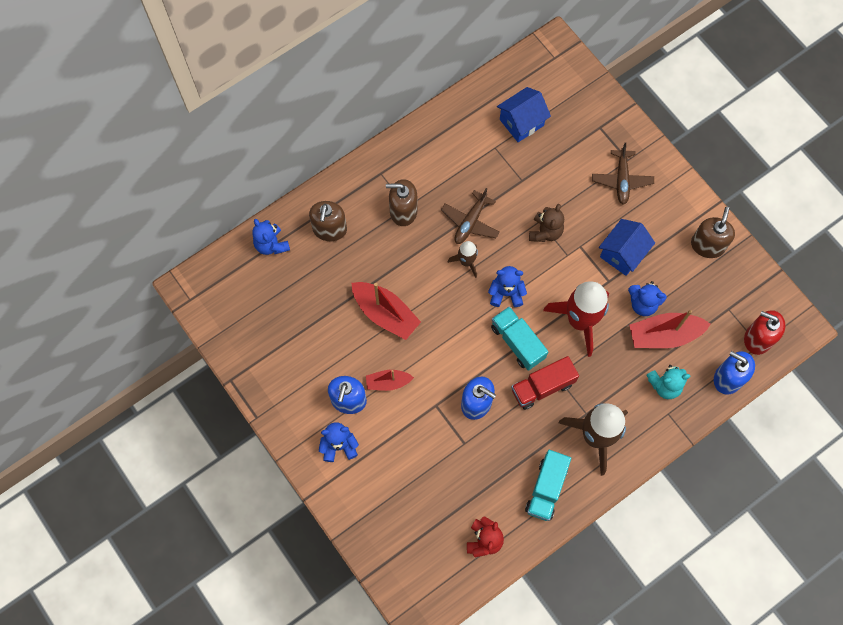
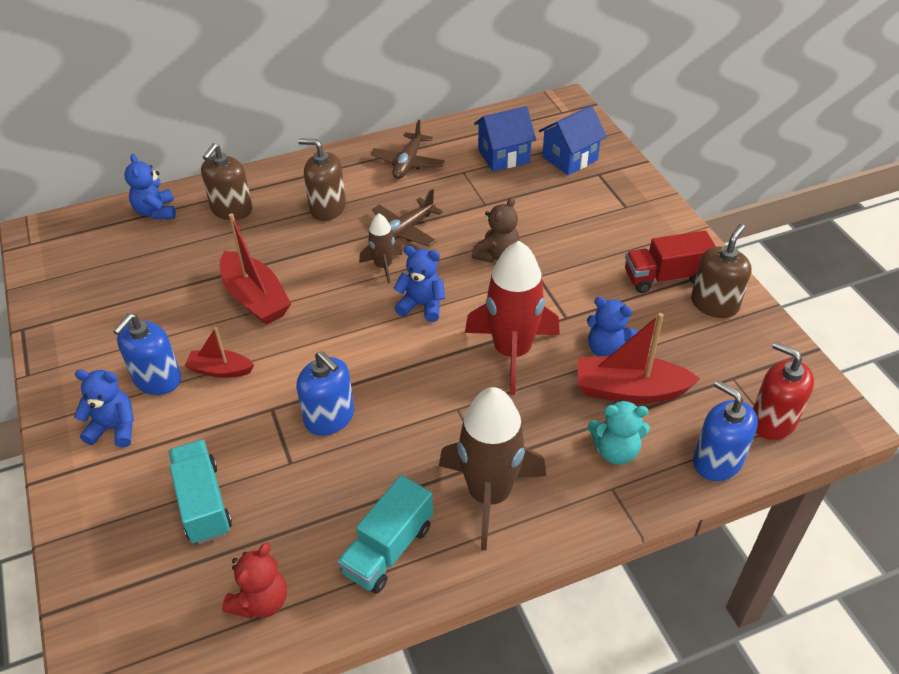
camera: 15 degrees right, 25 degrees down
(517, 342) = (416, 359): turquoise truck -> turquoise truck (203, 503)
(542, 387) = (431, 417): red truck -> red truck (665, 277)
(621, 180) = (612, 223): brown plane -> brown plane (408, 163)
(622, 254) = (593, 293): blue house -> blue house (569, 158)

